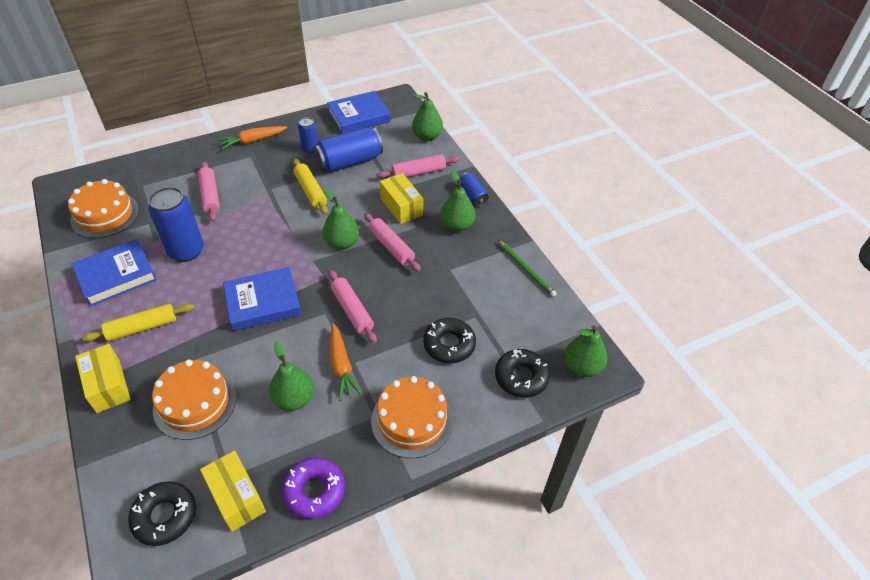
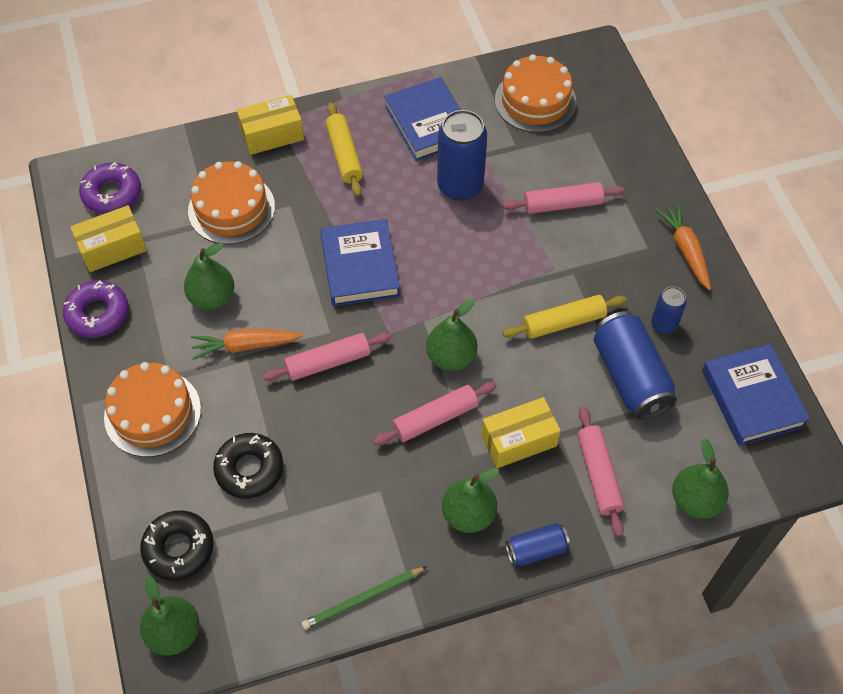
camera: 100 degrees right, 10 degrees up
(165, 516) = (112, 194): black donut -> purple donut

